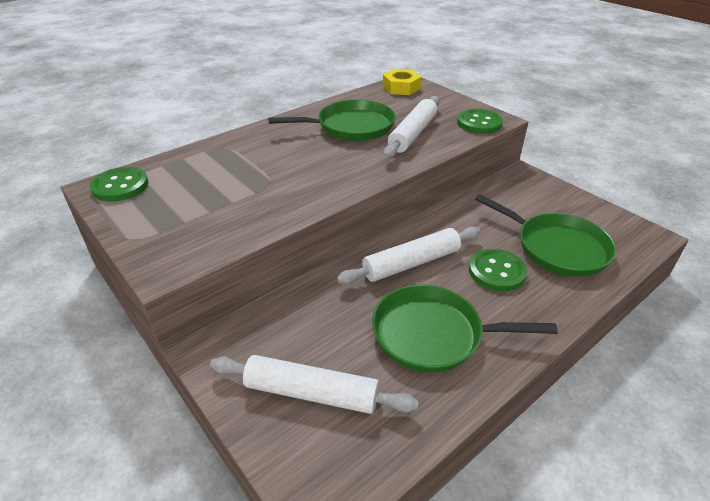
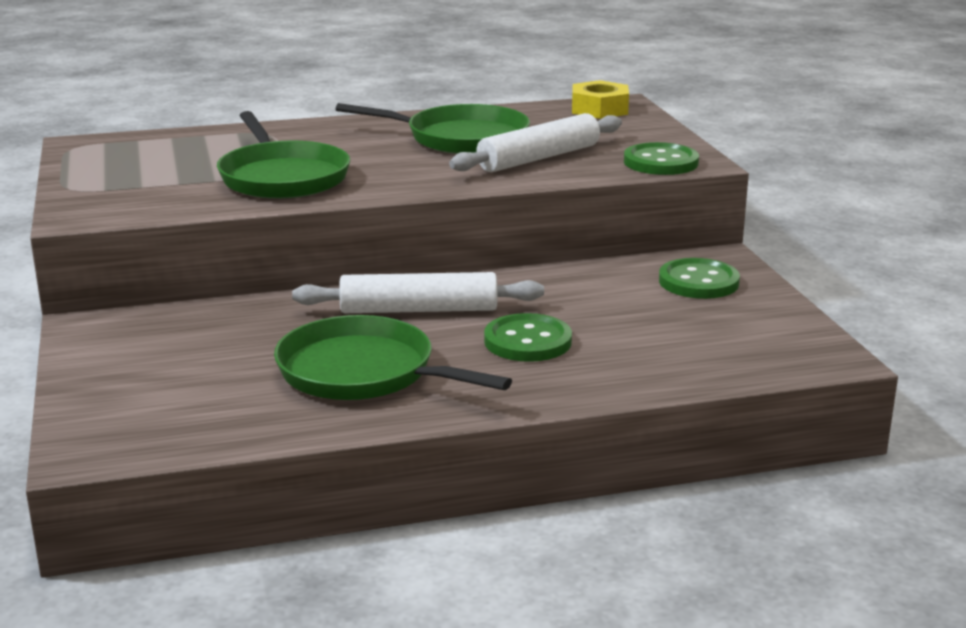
camera: 25 degrees right, 15 degrees down
(120, 186) = (106, 147): green button -> green button (698, 282)
(311, 392) = (163, 381): white rolling pin -> none
(557, 247) = (655, 339): green pan -> green pan (282, 177)

